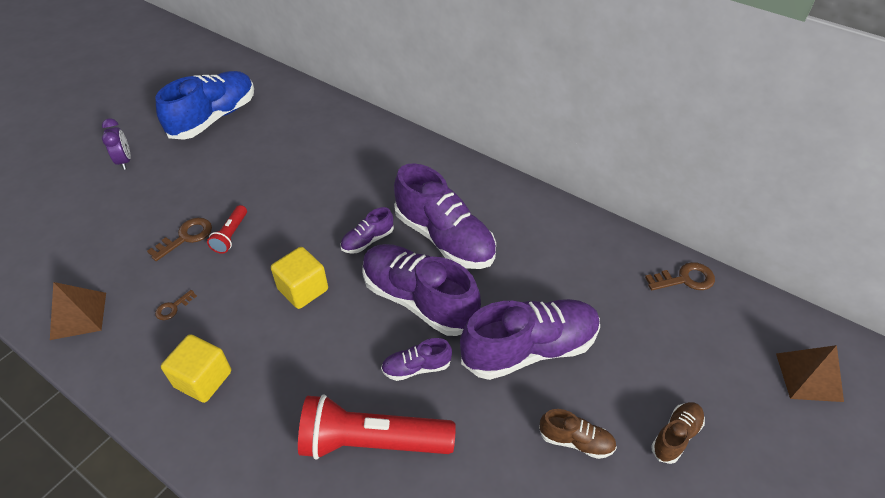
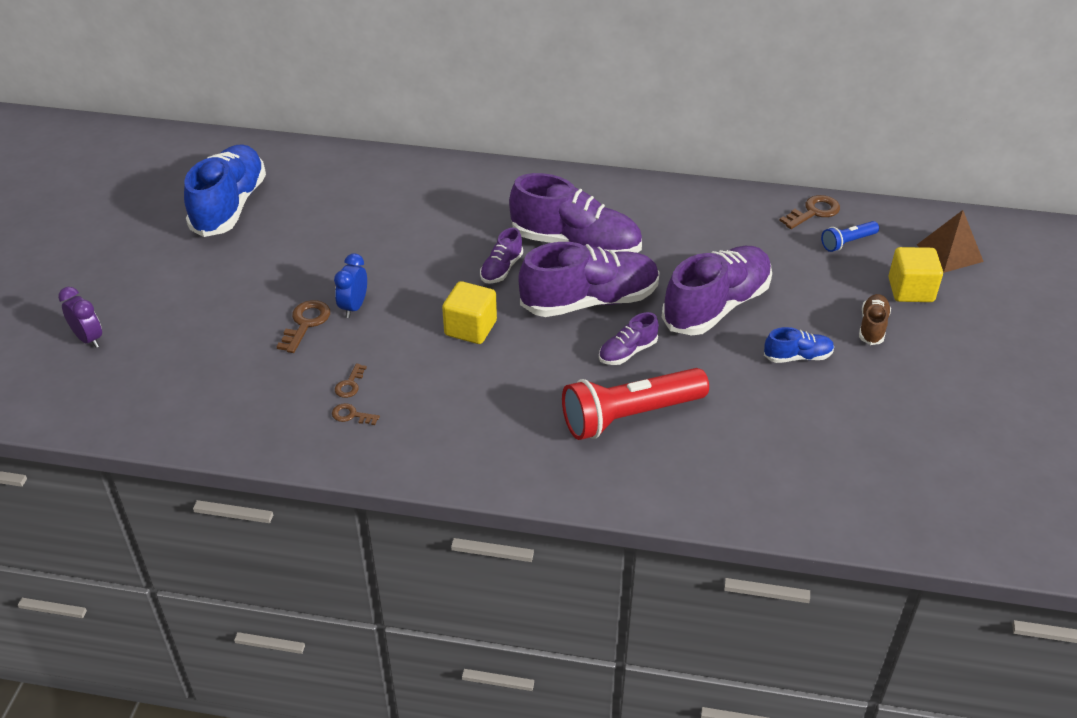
camera: 25 degrees left, 5 degrees down
(78, 315) = (253, 423): brown pyramid -> none
(125, 161) = (162, 277): purple clock -> purple clock (89, 339)
(151, 339) = (351, 415): none -> brown key
(203, 379) = (434, 427): yellow cube -> yellow cube (910, 290)
(231, 235) = (354, 307): red flashlight -> blue clock
(419, 300) = (590, 301): purple shoe -> purple shoe turned 150 degrees clockwise
(576, 441) = (797, 357): brown shoe -> blue shoe
(702, 325) = (847, 242): none -> blue flashlight

